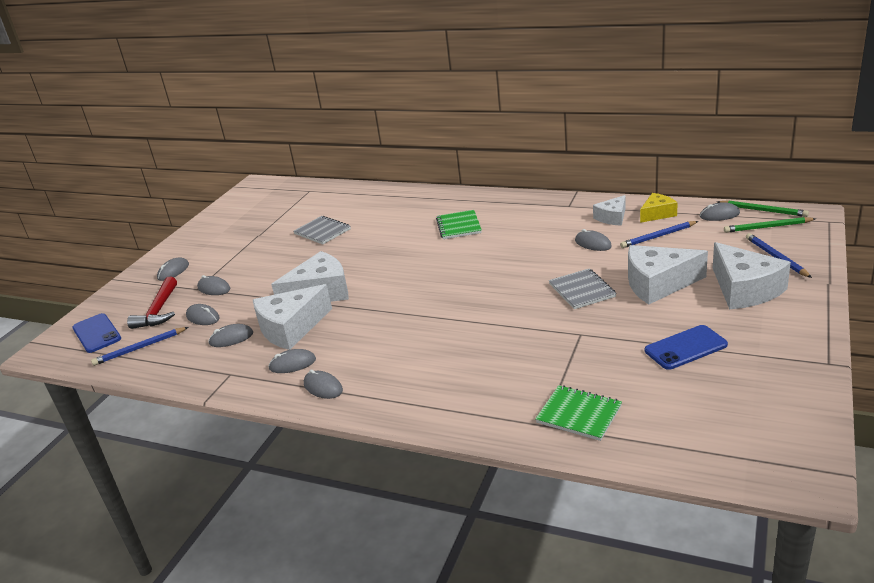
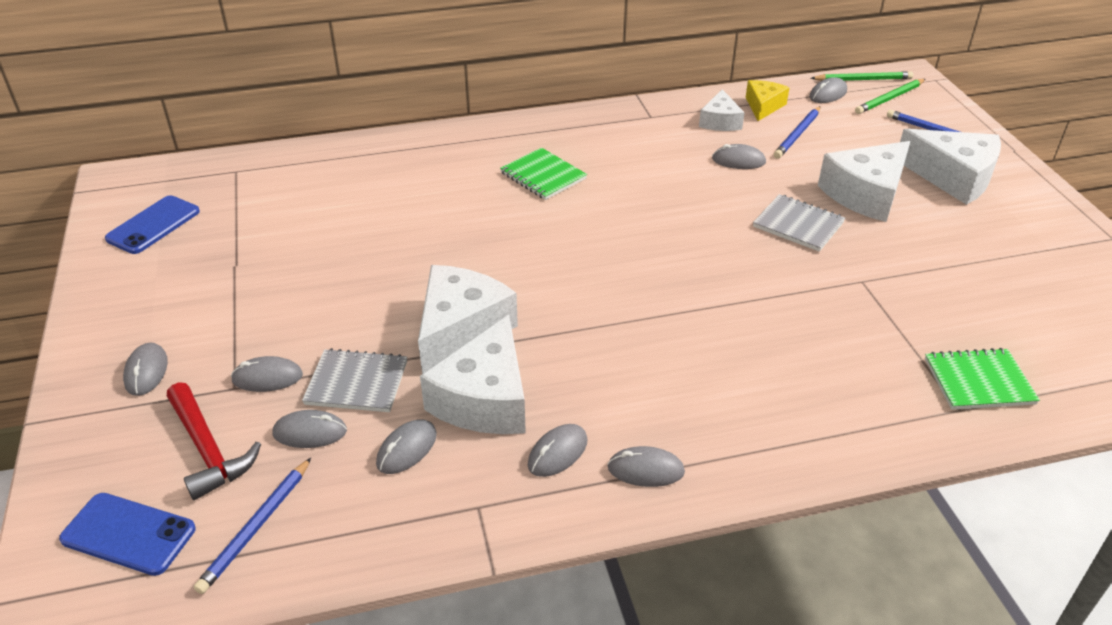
camera: 40 degrees left, 10 degrees up
(322, 231) = (343, 232): grey notebook -> grey notebook (357, 383)
(685, 348) = (981, 263): blue phone -> blue phone (153, 225)

